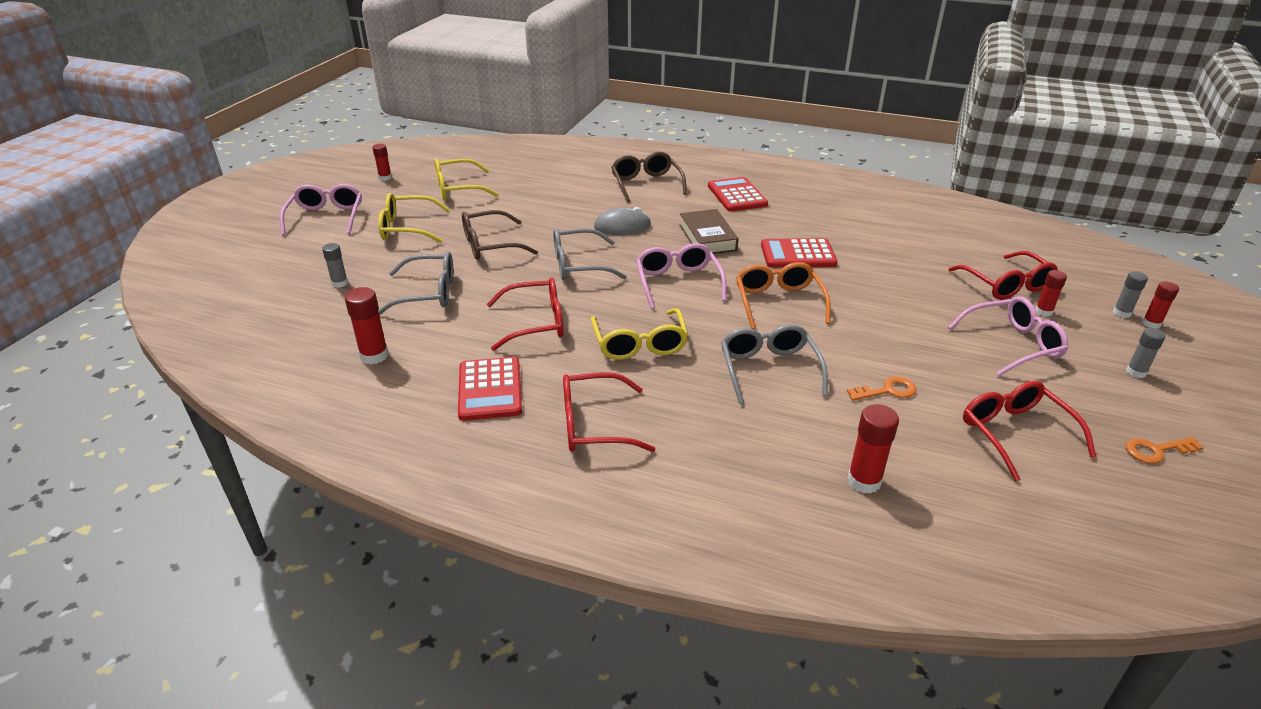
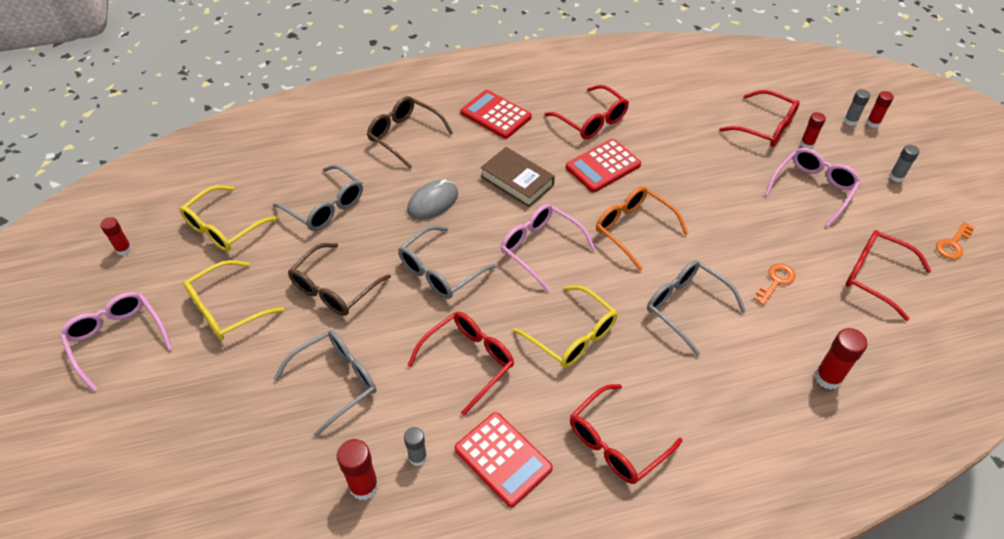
camera: 35 degrees left, 15 degrees up
(340, 283) = (232, 419): grey glue stick -> grey glue stick (418, 457)
(539, 201) = (325, 206): none -> grey glasses
(821, 224) = (591, 120): none -> red glasses

